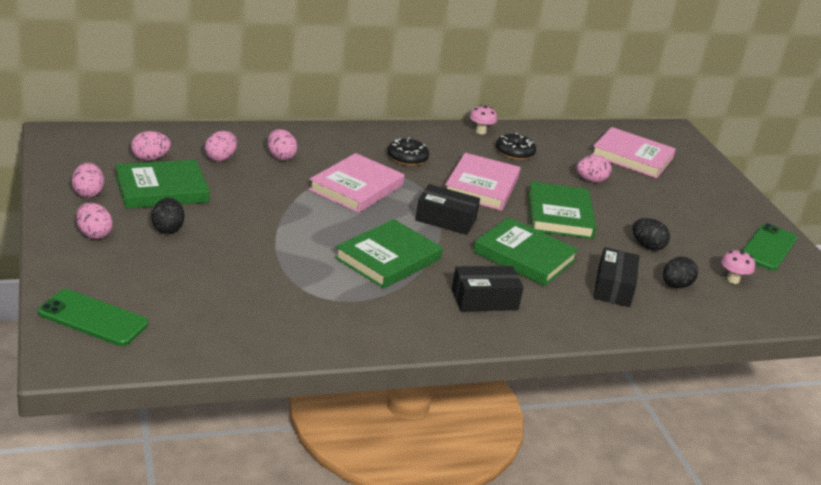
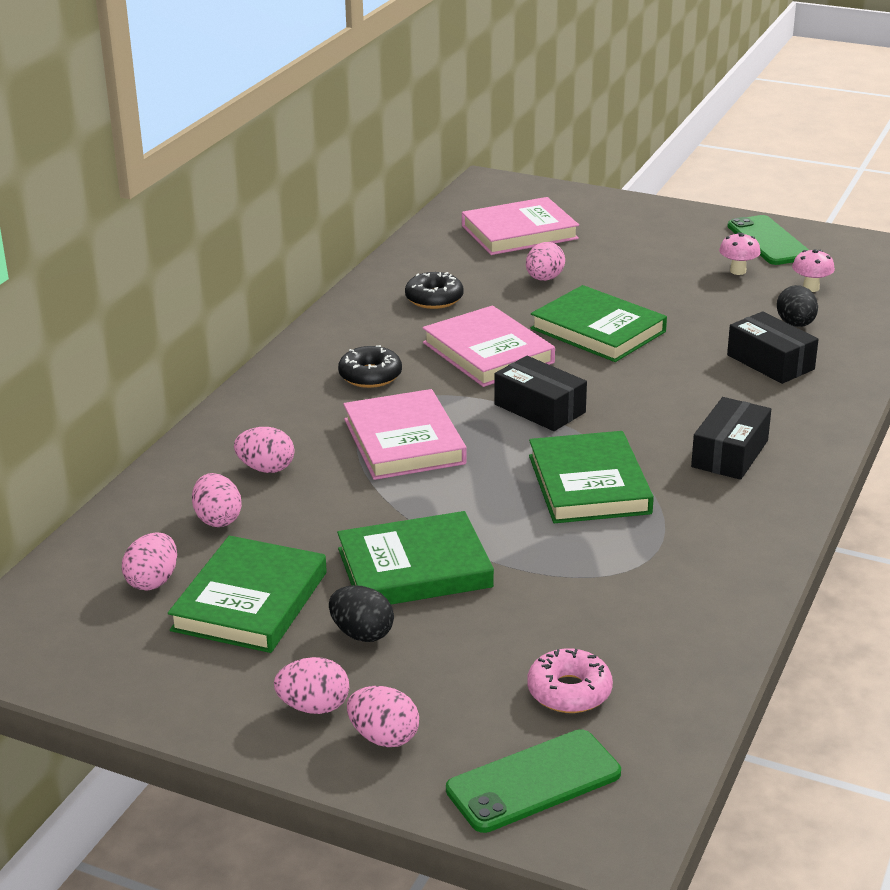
camera: 45 degrees left, 0 degrees up
(88, 193) = (193, 674): pink egg -> pink egg (384, 737)
(182, 308) = (569, 691): none -> pink donut
(445, 220) = (539, 408): black box -> black box turned 75 degrees clockwise
(480, 131) = (361, 299): pink mushroom -> pink mushroom (738, 271)
(524, 256) = (663, 390): green book -> green book (414, 568)
(647, 246) = (708, 306): black egg -> none

